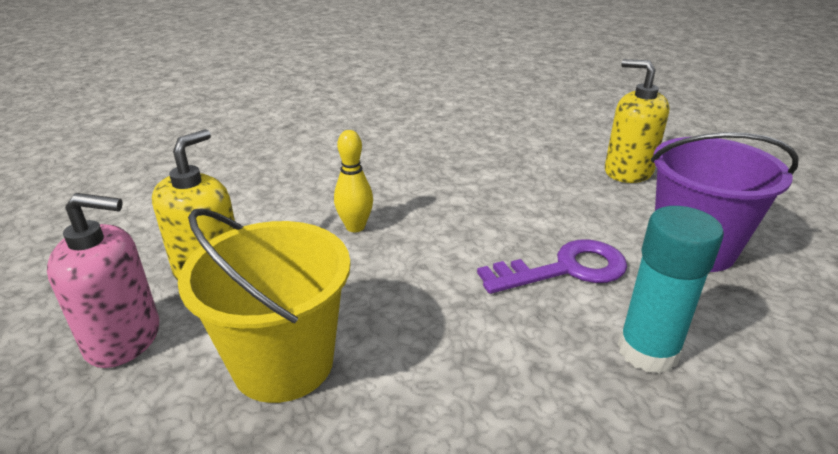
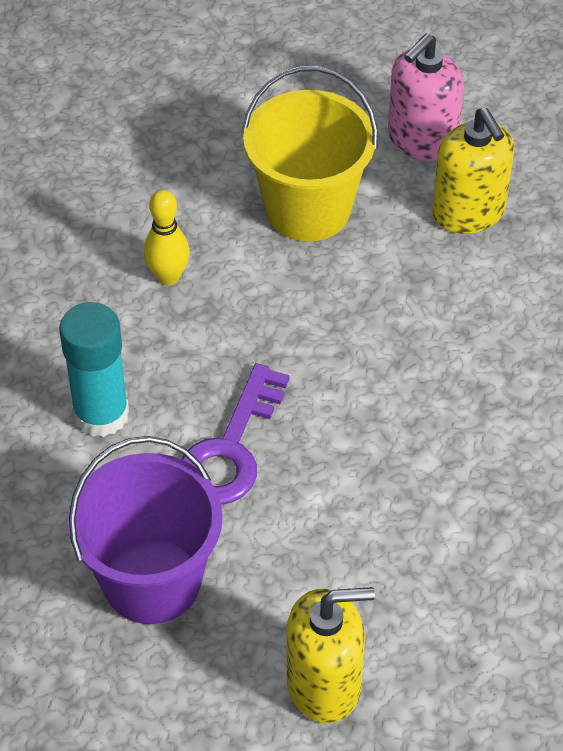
camera: 130 degrees right, 20 degrees up
(355, 227) = (451, 342): yellow bowling pin -> yellow bowling pin (168, 276)

